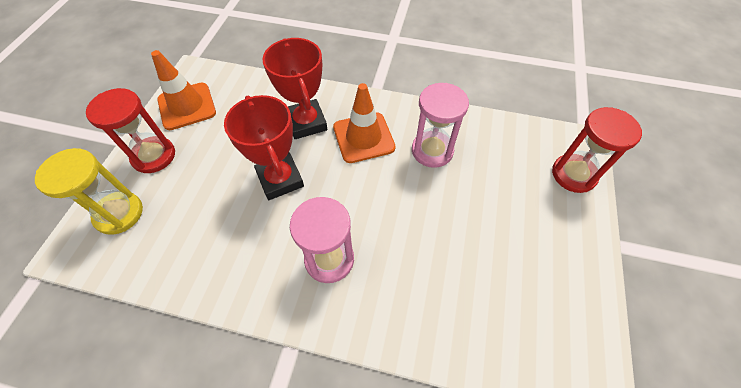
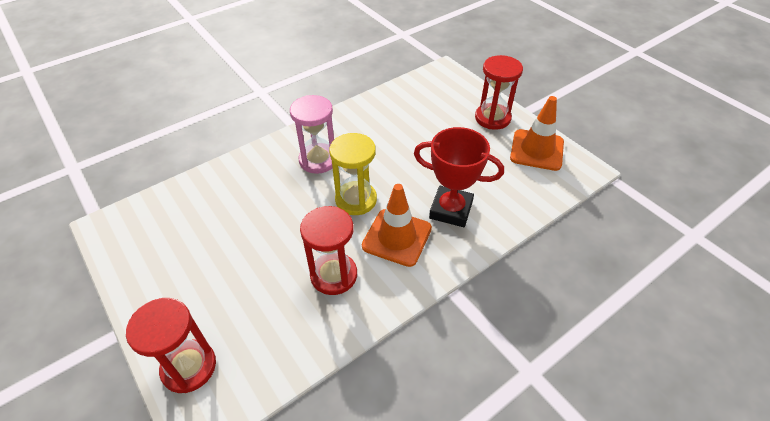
camera: 130 degrees right, 10 degrees down
(119, 214) = (453, 92): yellow hourglass -> yellow hourglass (356, 200)
(280, 179) = (406, 167): red trophy -> none
(432, 151) = (333, 275): pink hourglass -> red hourglass

